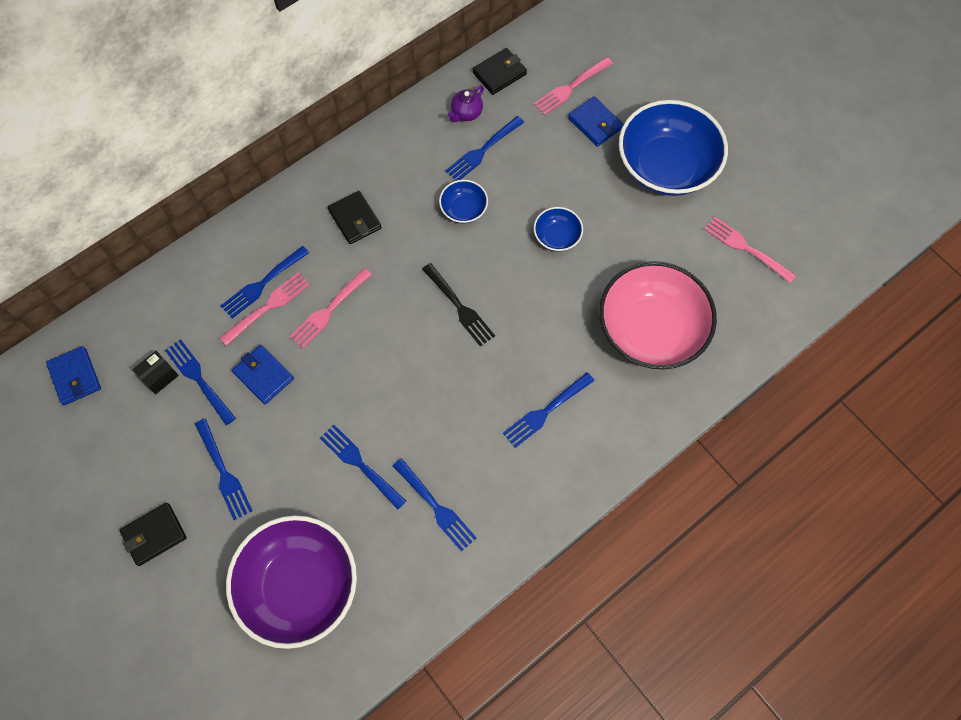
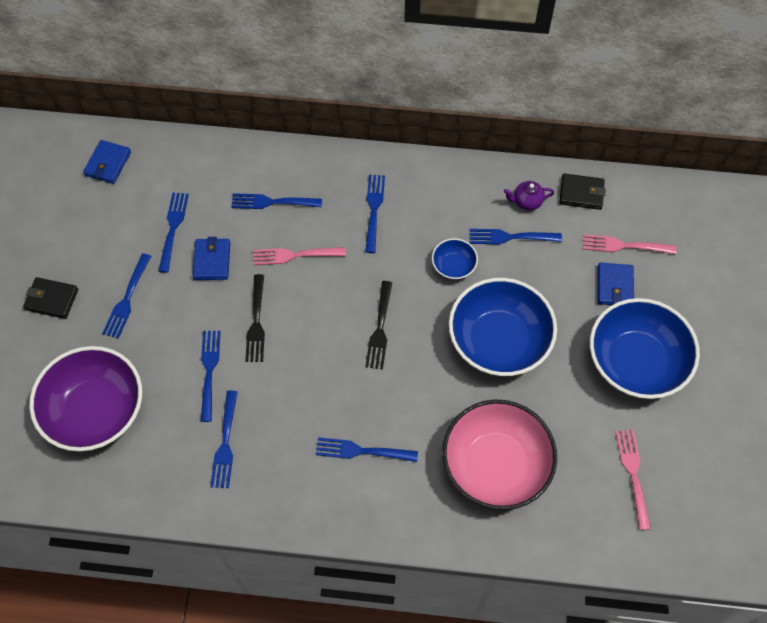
camera: 45 degrees right, 5 degrees down
(159, 376) = (153, 206): black box -> none
(267, 307) = (259, 220): pink fork -> none
(355, 219) = (374, 210): black wallet -> blue fork
(355, 390) = (256, 321): none -> black fork
(557, 237) = (498, 341): blue bowl -> blue bowl, size x2.22

